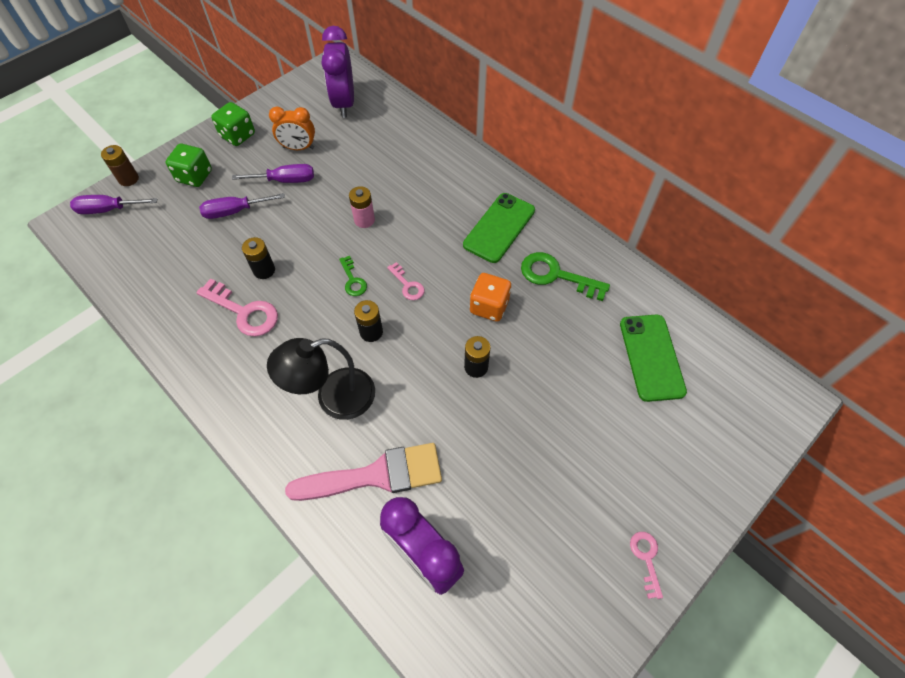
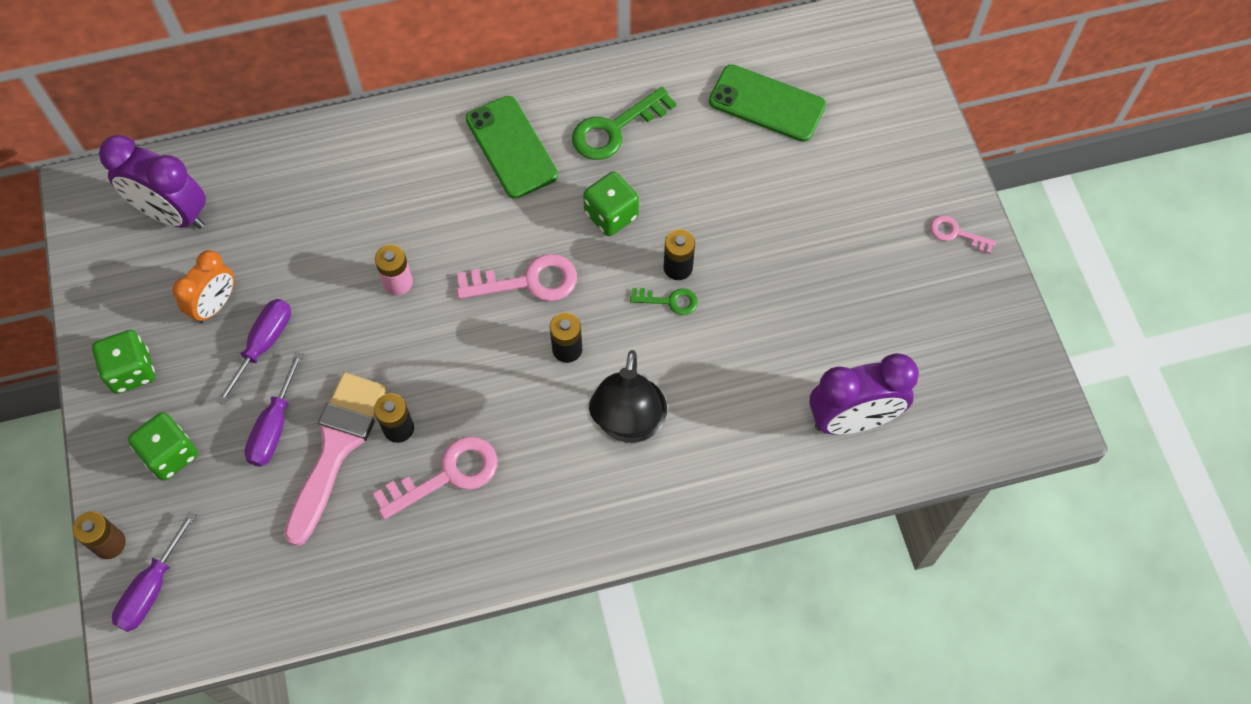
camera: 60 degrees left, 5 degrees up
(353, 280) = (481, 336): green key -> green key (670, 301)
(376, 475) = (744, 423): pink brush -> pink brush (336, 447)
(407, 285) = (528, 281): pink key -> pink key, size x1.79
(489, 306) = (611, 215): orange dice -> green dice

